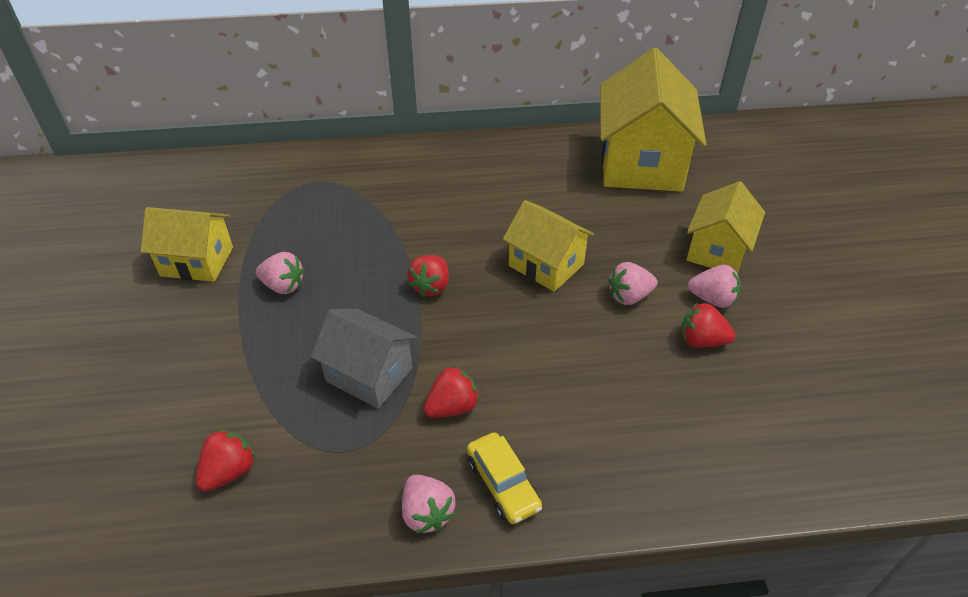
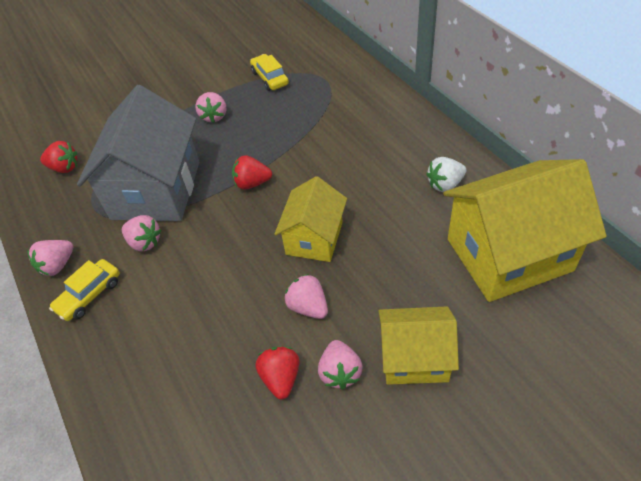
camera: 70 degrees right, 5 degrees up
(197, 261) = (215, 72): yellow house -> none
(264, 220) = (270, 78): none -> yellow car
(369, 374) = (156, 190): grey house -> grey house, size x1.73
(452, 407) = (144, 242): red strawberry -> pink strawberry
(539, 164) = (445, 184): none -> white strawberry

